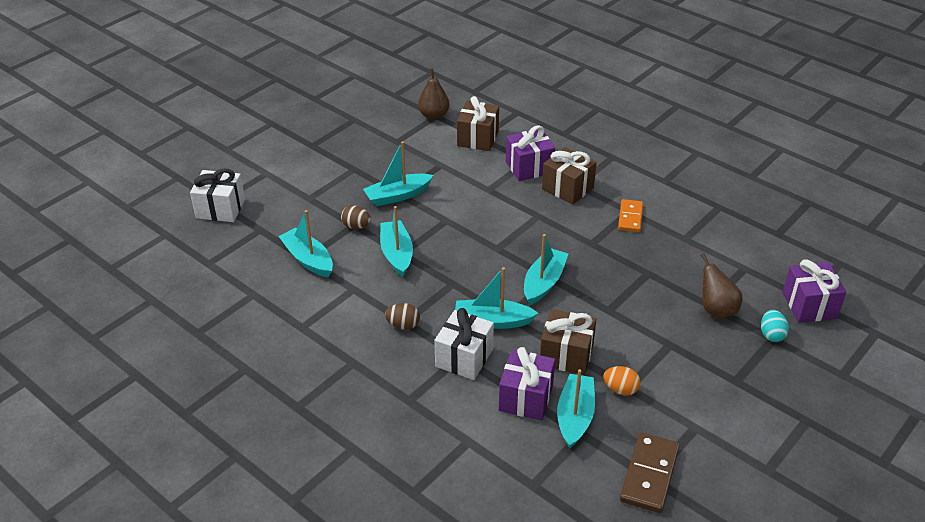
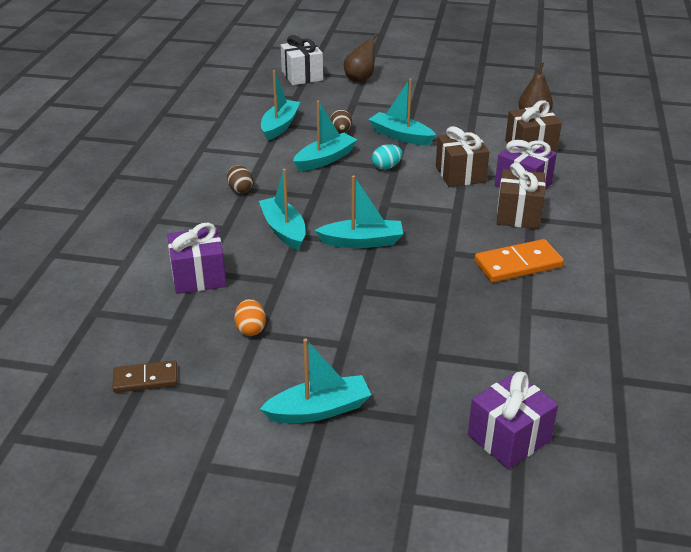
camera: 60 degrees right, 5 degrees down
(464, 358) = (224, 230): white gift -> none
(566, 355) = (273, 283): brown gift -> brown gift (460, 174)
(575, 416) = (194, 311): turquoise boat -> turquoise boat (319, 410)
(630, 217) = (518, 264): orange domino -> orange domino, size x1.51
(649, 474) = (145, 379): brown domino -> brown domino, size x0.66
(716, 310) = (428, 363): brown pear -> brown pear (360, 78)
(771, 335) = (425, 417): turquoise egg -> turquoise egg (386, 167)

